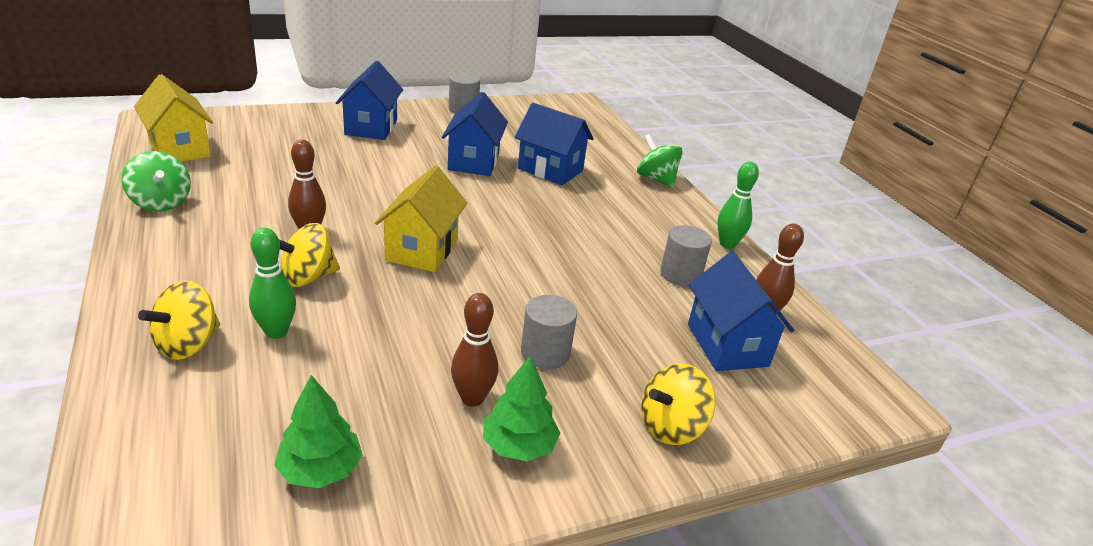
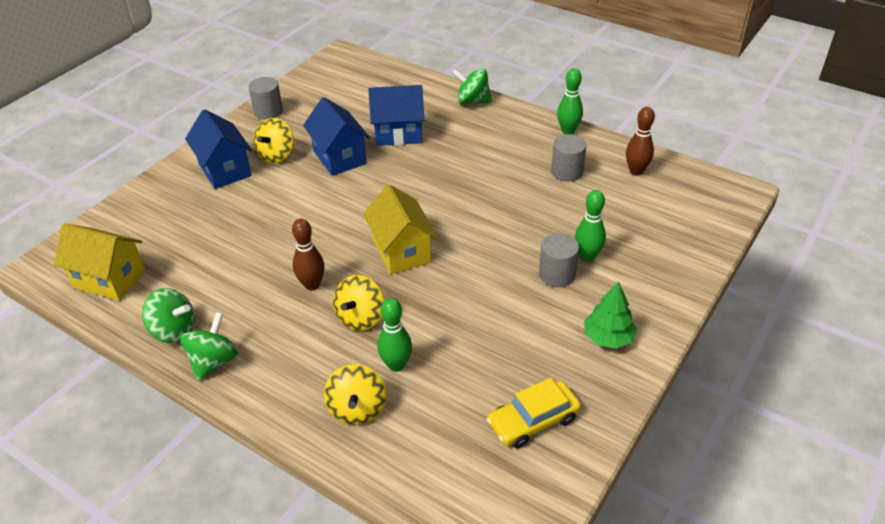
camera: 30 degrees left, 10 degrees up
(150, 238) = (214, 361): none -> green spinning top
(320, 470) = (533, 420): green tree -> yellow car
(472, 398) = (554, 328): brown bowling pin -> none
(602, 356) = (587, 256): none -> green bowling pin
(671, 427) = (663, 275): yellow spinning top -> yellow spinning top (276, 155)
(727, 345) = (639, 206): blue house -> none

